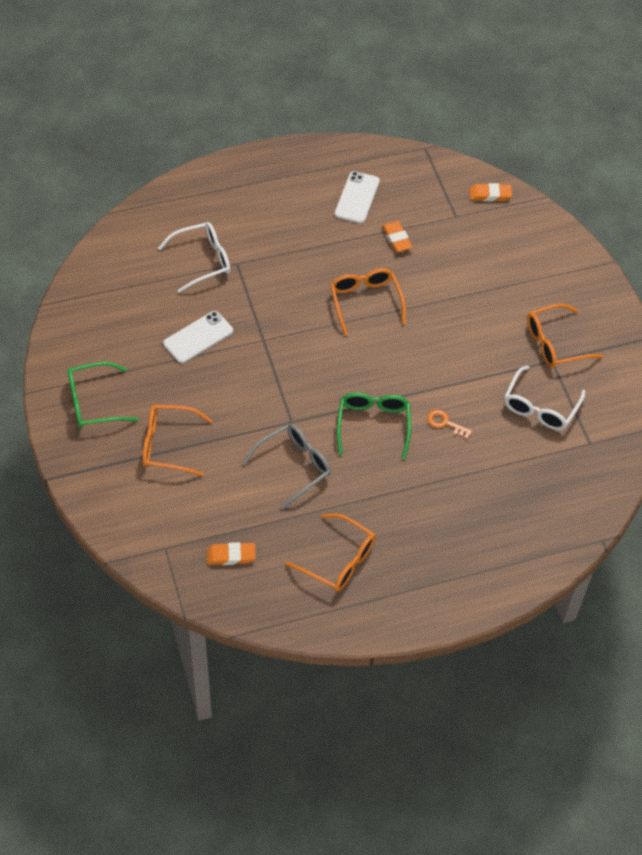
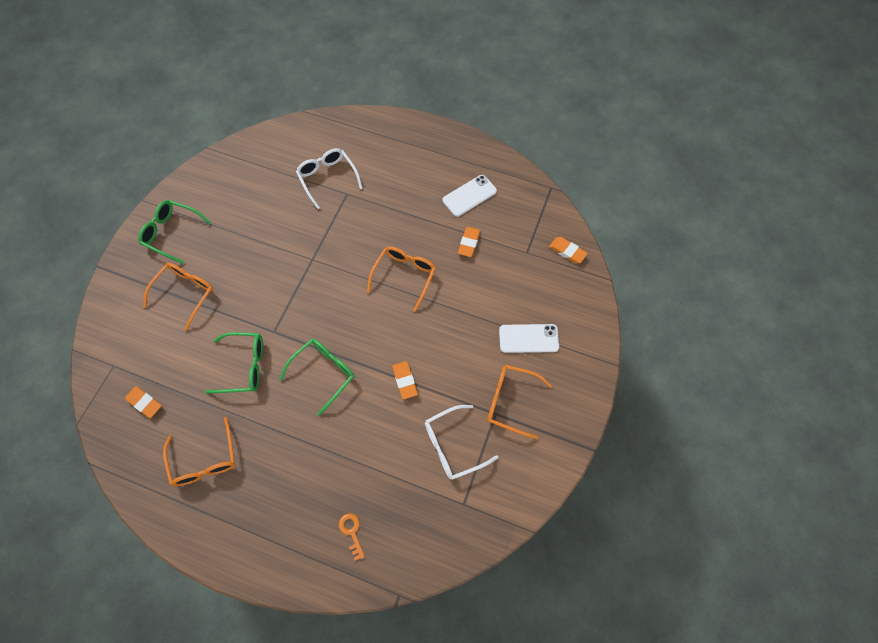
camera: 40 degrees right, 10 degrees up
(168, 445) = (185, 293): orange glasses -> orange glasses turned 75 degrees clockwise
(198, 337) = (274, 230): white phone -> white phone (528, 338)
(202, 261) = (327, 178): white glasses -> white glasses turned 135 degrees counterclockwise
(294, 466) = (244, 366): grey glasses -> green glasses
(445, 423) = (373, 408): orange key -> orange key (352, 532)
(451, 385) = (405, 381): none -> orange eraser

